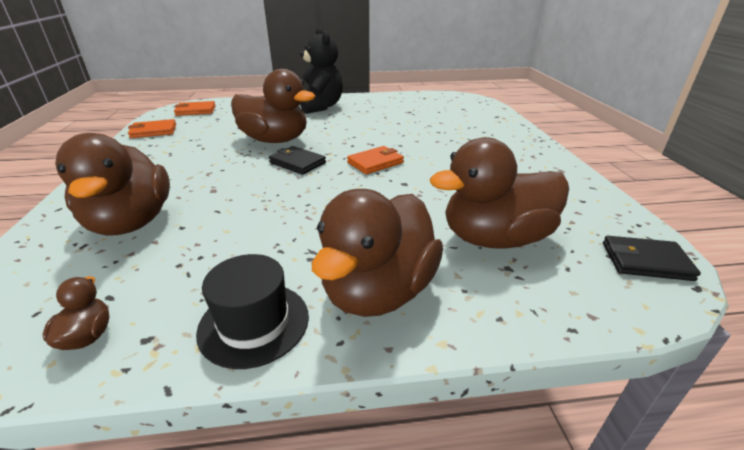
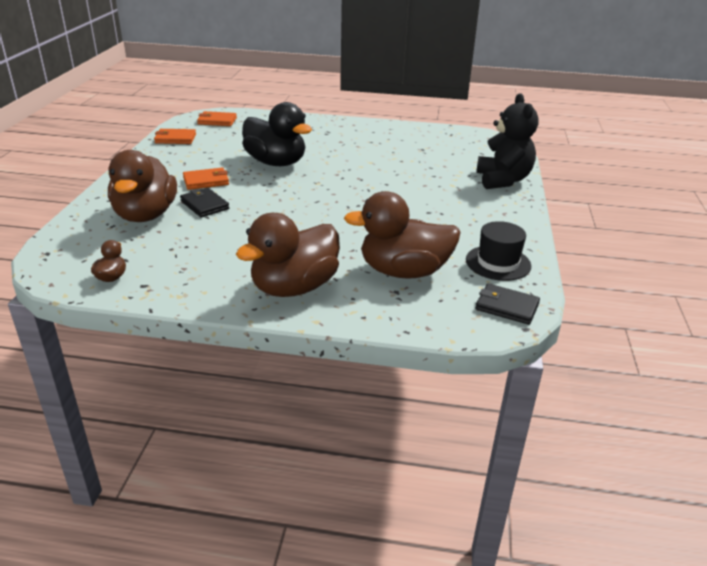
camera: 15 degrees right, 0 degrees up
(254, 323) = (207, 289): black hat -> black hat (498, 263)
(275, 140) = (276, 163): brown duck -> black duck
(297, 163) = (285, 187): black wallet -> black wallet (204, 205)
(320, 107) = (336, 132): black teddy bear -> black teddy bear (503, 180)
(375, 162) = (352, 197): orange wallet -> orange wallet (206, 181)

